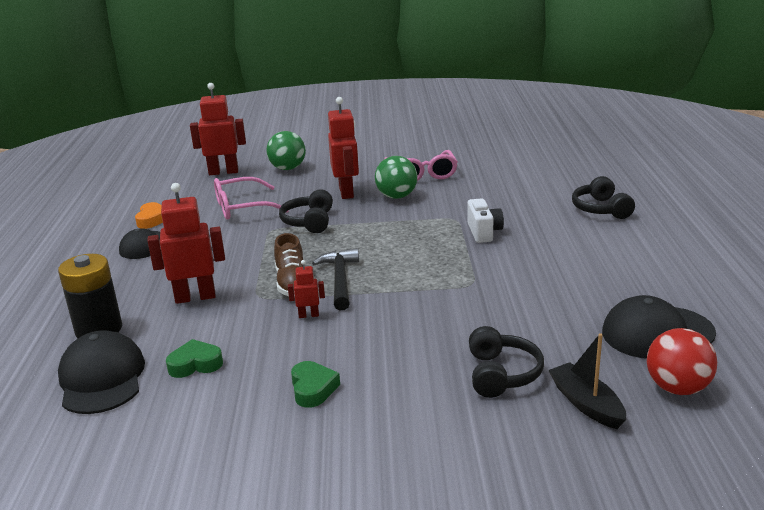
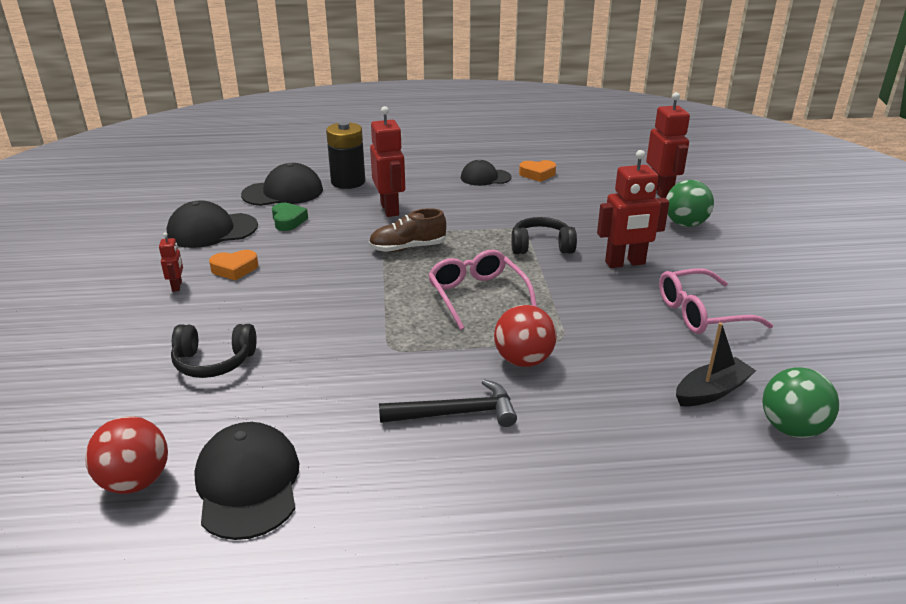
camera: 85 degrees right, 5 degrees up
(198, 424) = (212, 230): none -> black cap
(242, 207) = (571, 210): pink glasses -> pink glasses (477, 295)
(308, 315) = (348, 259): red robot -> red robot (177, 286)
(313, 389) = (234, 269): green heart -> orange heart
(340, 280) = (411, 271): black hammer -> black hammer (456, 413)
(396, 196) = (621, 296): green ball -> green ball (791, 428)
(484, 232) = (523, 360): white camera -> red ball
(586, 404) = (143, 411): black boat -> black boat (711, 391)
(601, 209) = (616, 479): black headphones -> none

